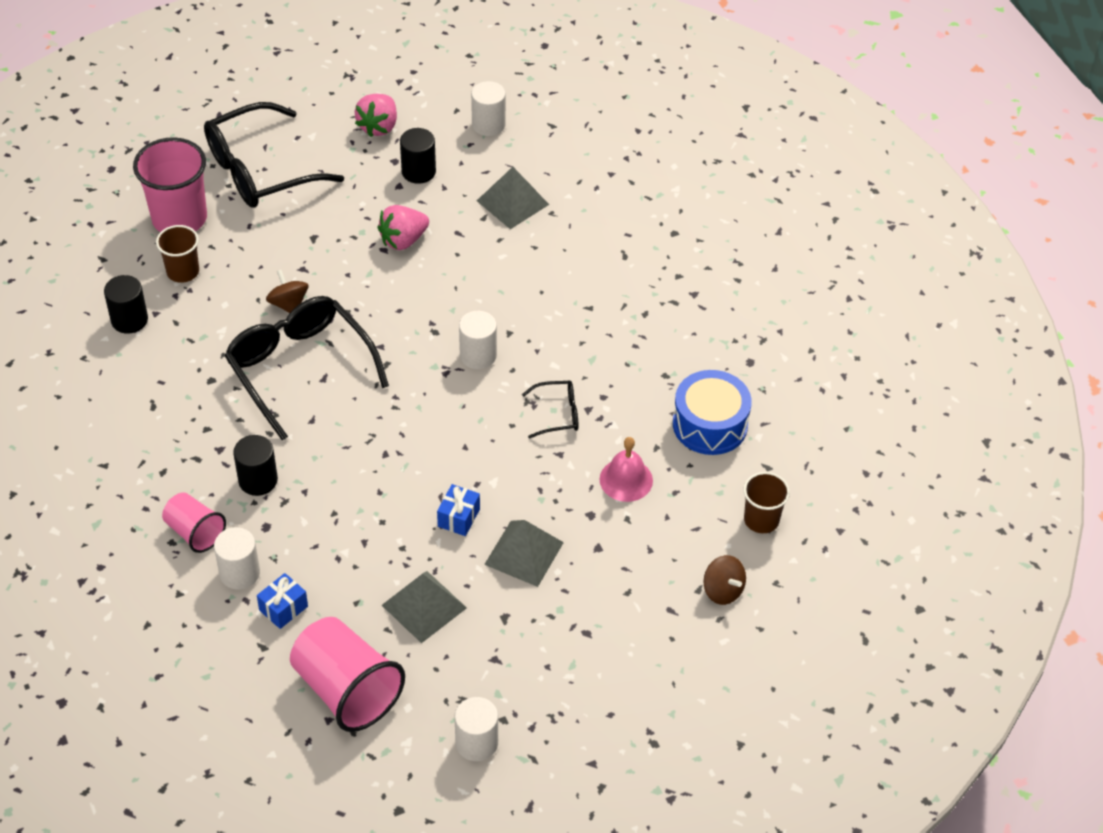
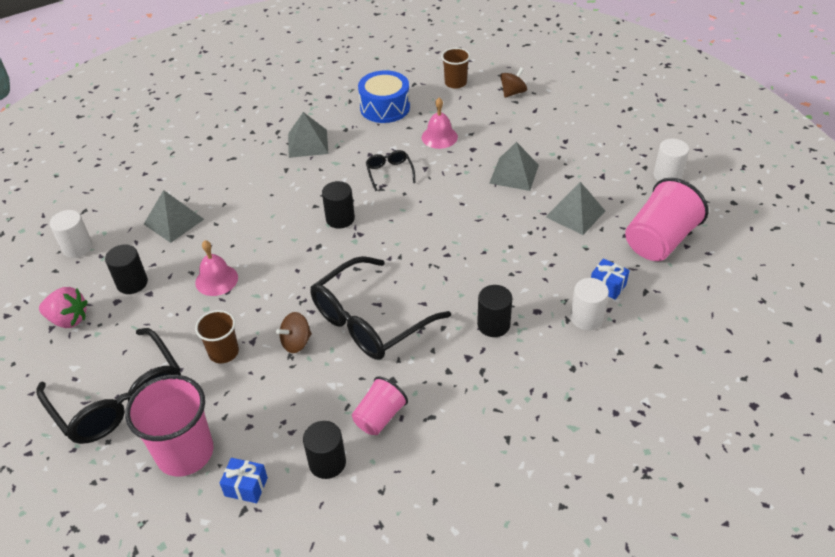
camera: 95 degrees left, 5 degrees down
(183, 271) = (259, 432): brown cup -> brown cup (223, 352)
(195, 532) = (558, 355): pink cup -> pink cup (379, 417)
(403, 240) = (216, 280): pink strawberry -> pink bell
(459, 518) = (494, 208): blue gift -> blue gift (246, 487)
(478, 355) = (340, 219): white cylinder -> black cylinder
(640, 332) = (308, 143): none -> grey pyramid

